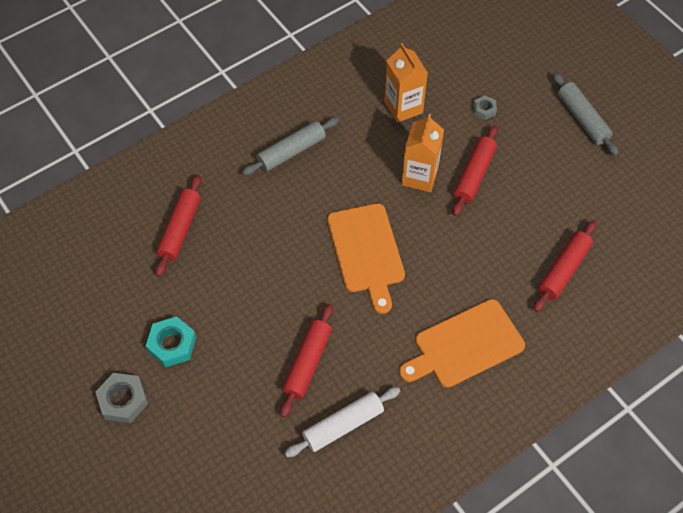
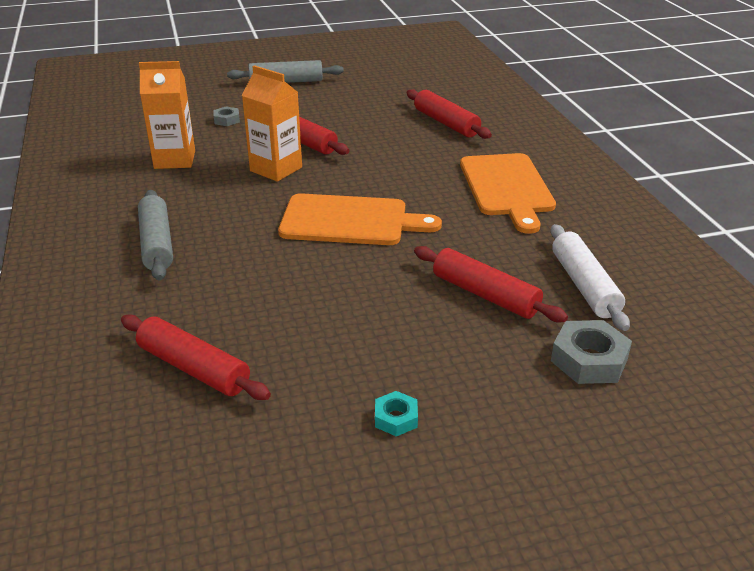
camera: 70 degrees left, 25 degrees down
(123, 400) = (476, 501): grey nut -> grey nut (589, 360)
(172, 344) = (396, 418): turquoise nut -> turquoise nut, size x0.57

